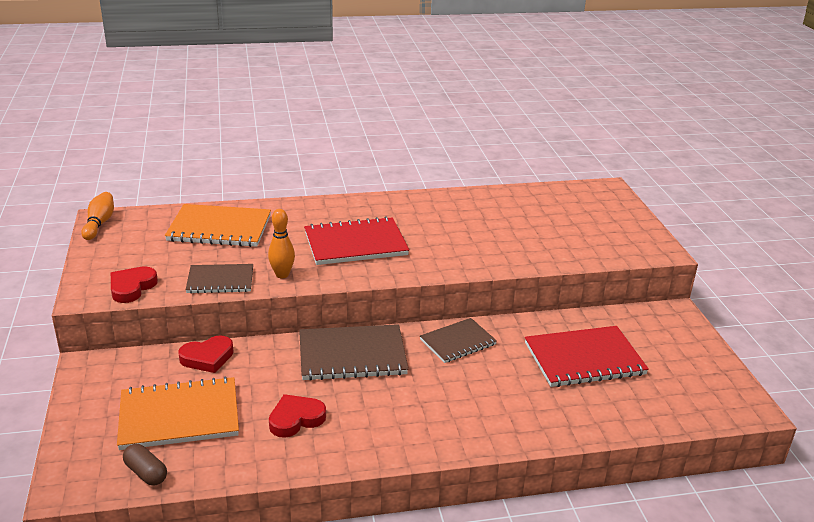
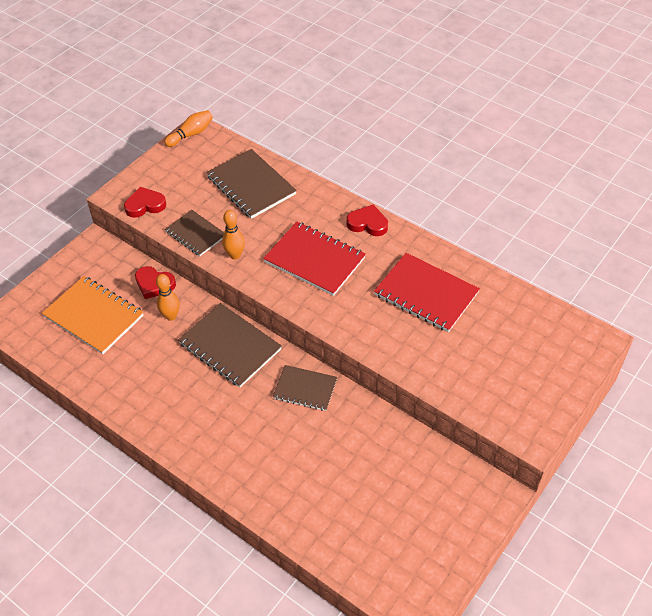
camera: 50 degrees right, 20 degrees up
(146, 473) = (39, 342): brown capsule -> none
(219, 228) = (251, 185): orange notebook -> brown notebook
(262, 368) = (171, 316): none -> orange bowling pin
(296, 419) = (143, 368): red heart -> red heart (367, 223)
(584, 359) = (366, 472): red notebook -> red notebook (426, 294)

